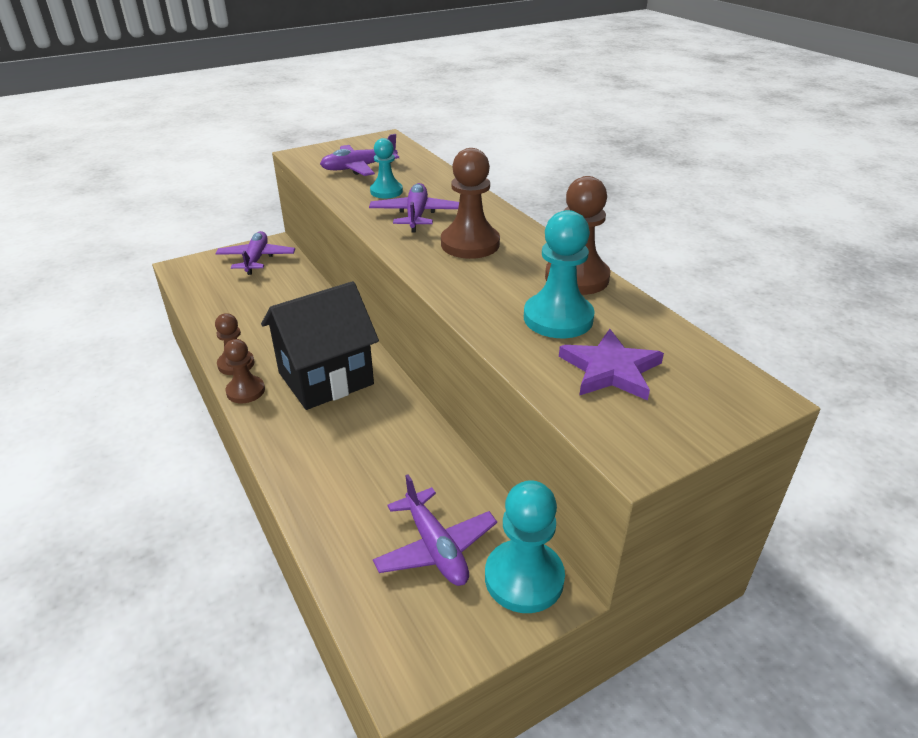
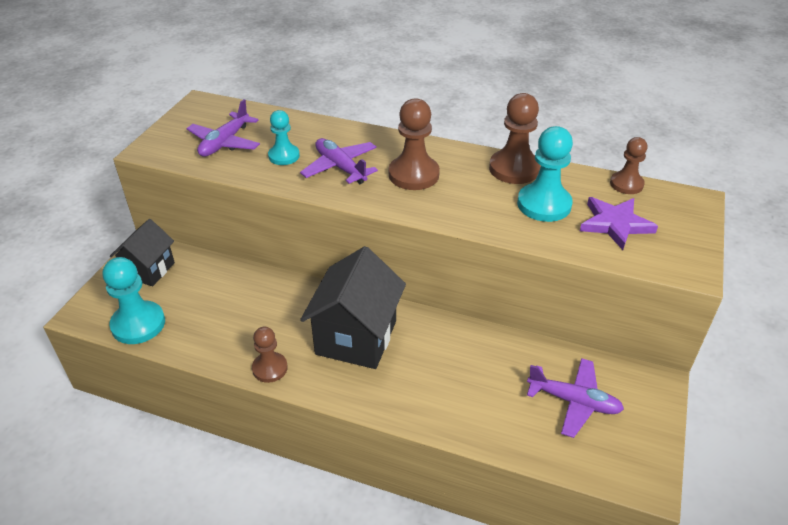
camera: 40 degrees left, 5 degrees up
(245, 391) = (310, 384): brown pawn -> brown pawn (626, 184)
(256, 259) = (149, 270): purple plane -> black house
(524, 578) = (636, 385): turquoise pawn -> turquoise pawn (138, 324)

